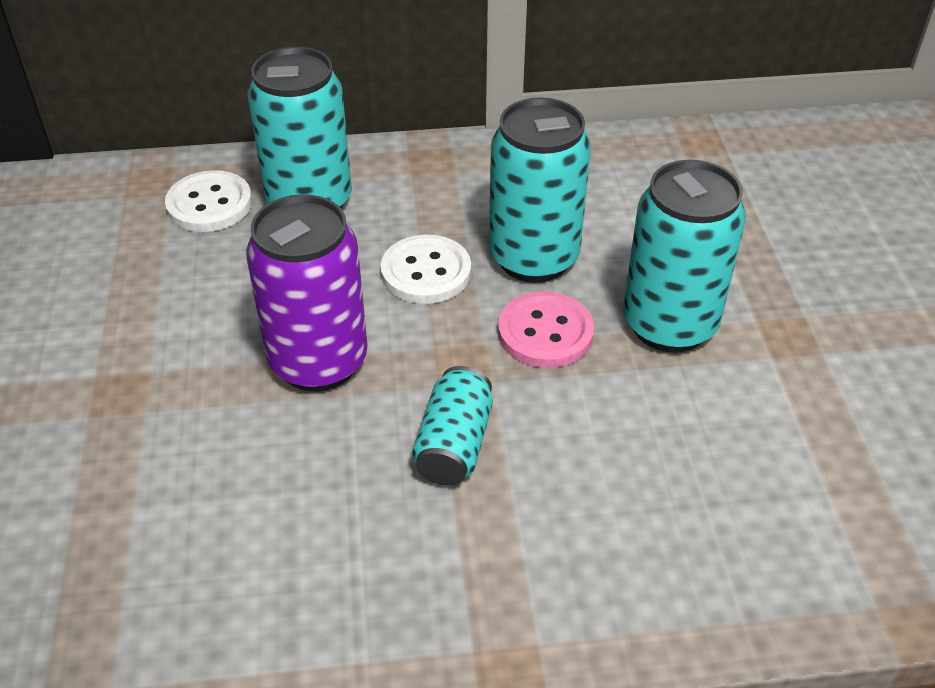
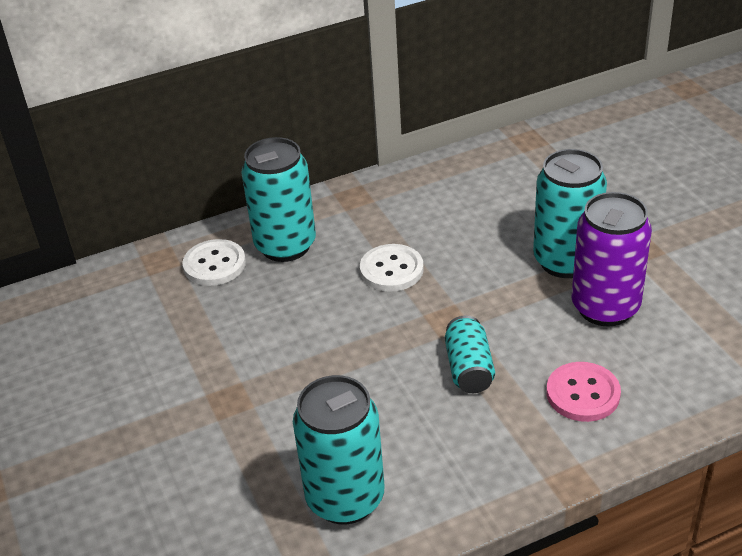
camera: 15 degrees left, 5 degrees down
(318, 362) = (353, 344): purple can -> purple can (605, 307)
(534, 258) = (458, 242): turquoise can -> turquoise can (345, 498)
(545, 332) = (490, 286): pink button -> pink button (583, 394)

